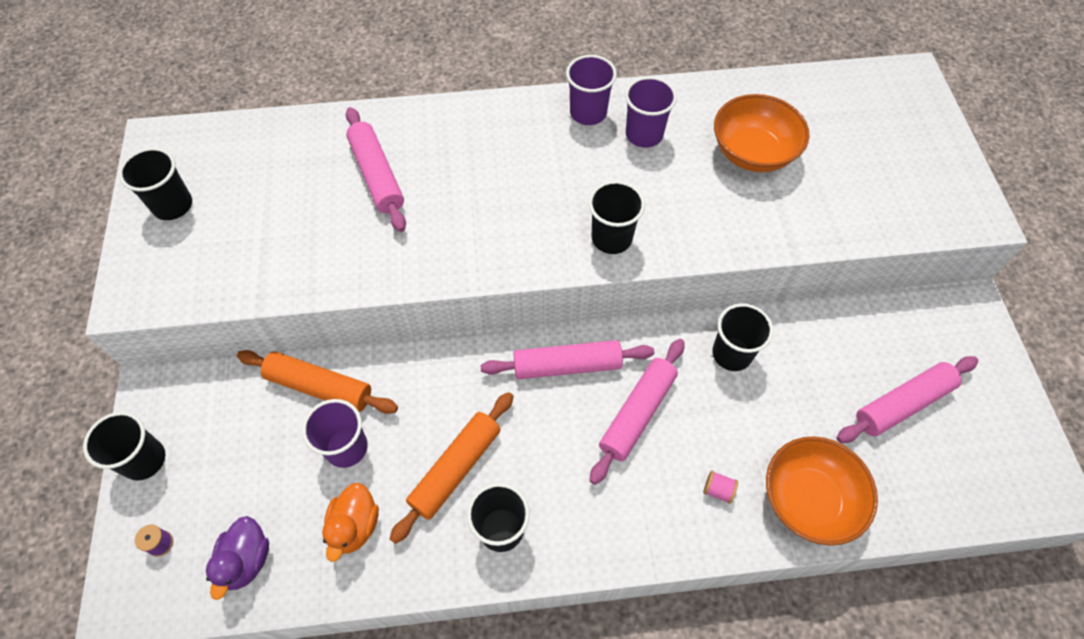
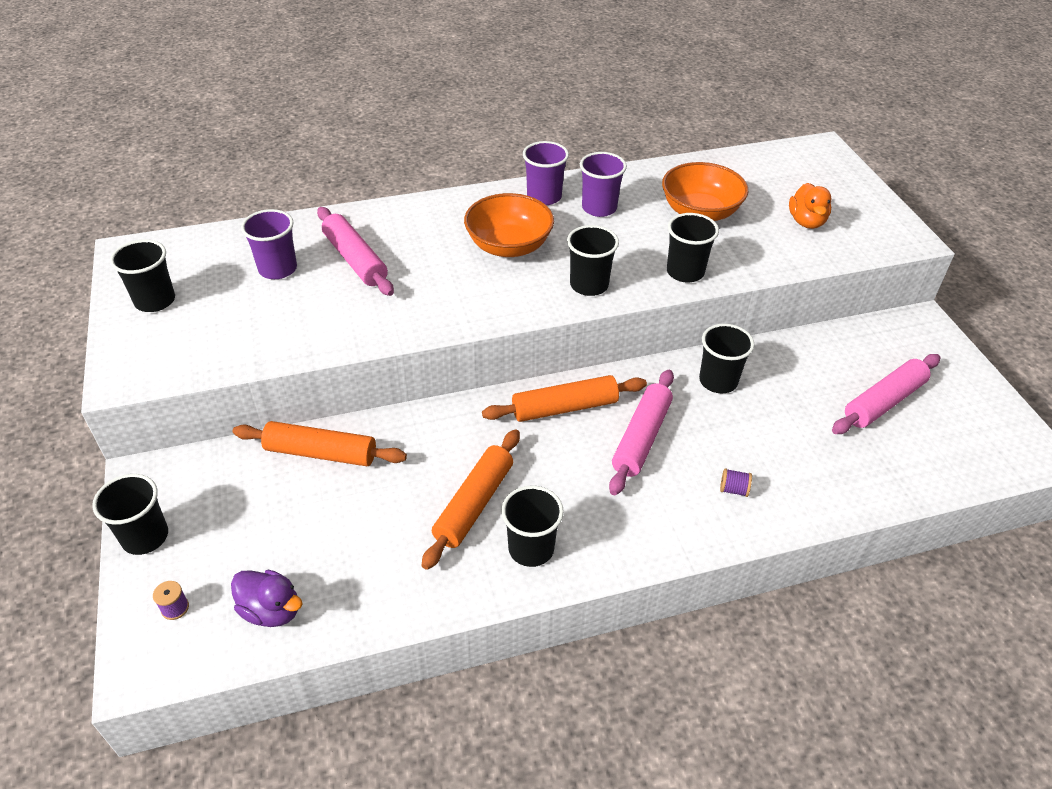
camera: 10 degrees left, 15 degrees down
(246, 560) = (271, 610): purple duck -> purple duck turned 60 degrees counterclockwise
(346, 447) = (358, 500): purple cup -> purple cup (278, 269)
(355, 526) = (381, 565): orange duck -> orange duck (806, 222)
(567, 365) = (565, 407): pink rolling pin -> orange rolling pin
(718, 233) = (685, 272): none -> black cup
(718, 490) = (733, 489): pink spool -> purple spool
(808, 499) = (820, 486): orange bowl -> orange bowl (509, 246)

